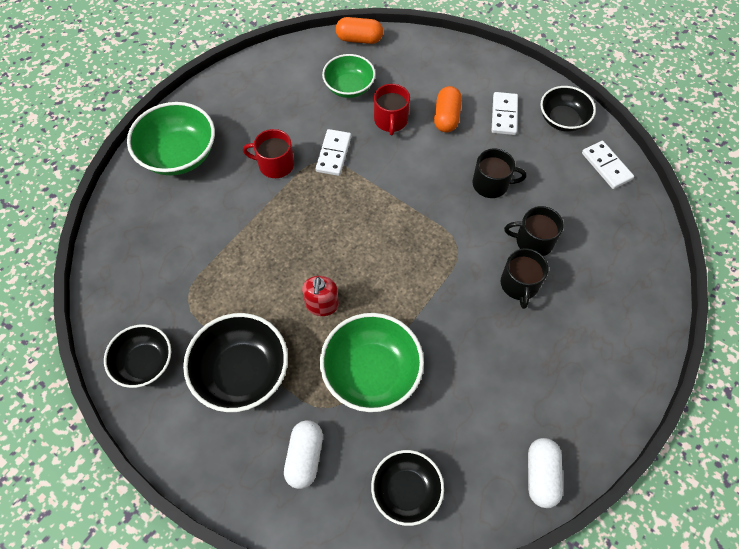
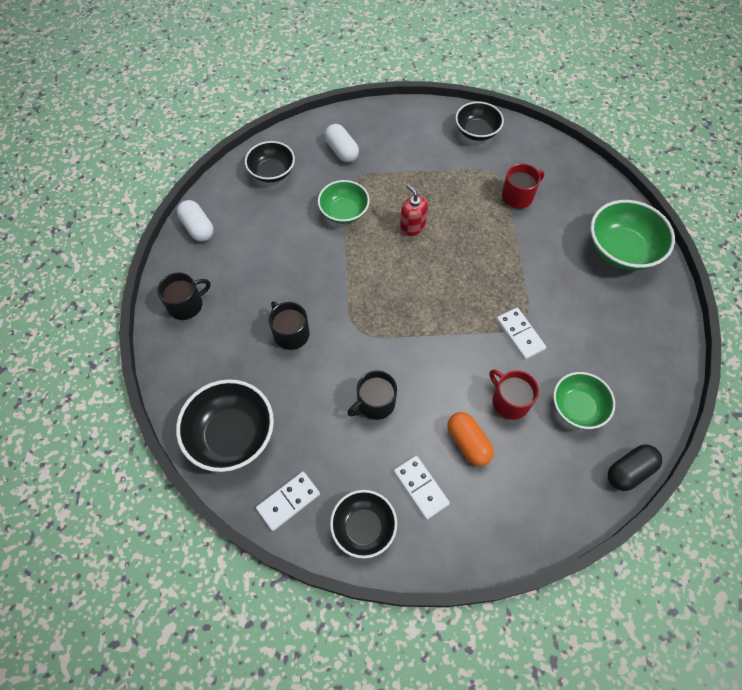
camera: 140 degrees right, 0 degrees up
(242, 372) = (419, 162): black bowl -> black bowl (231, 435)
(275, 164) = (550, 293): red mug -> red mug (518, 196)
(359, 39) = (629, 471): orange capsule -> black capsule
(371, 372) = (344, 212): green bowl -> green bowl, size x0.66
(533, 241) = (304, 376): black mug -> black mug (186, 305)
(606, 166) = (288, 501): white domino -> white domino turned 60 degrees counterclockwise

